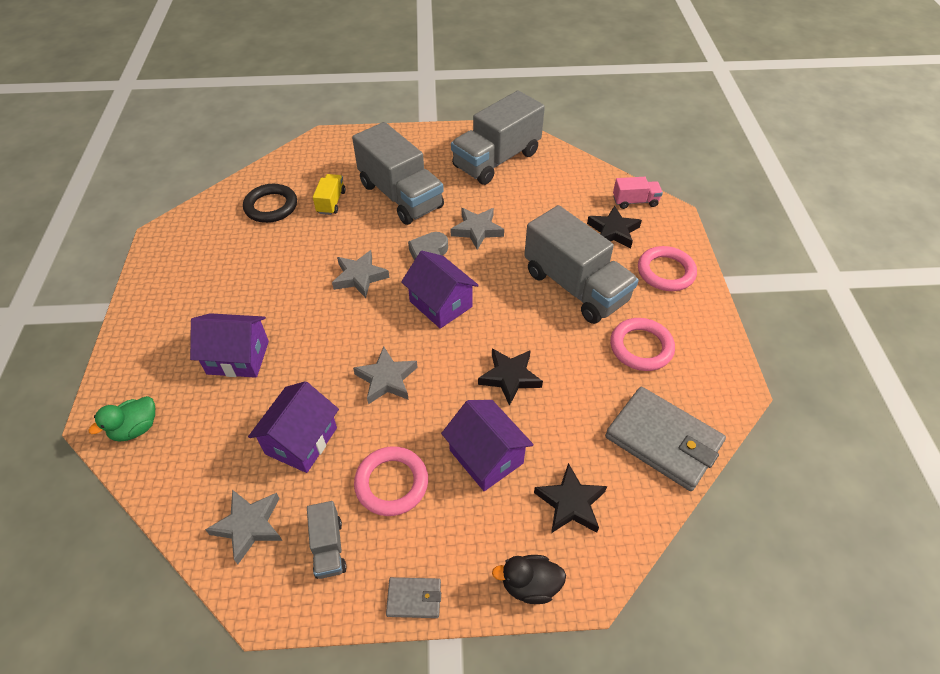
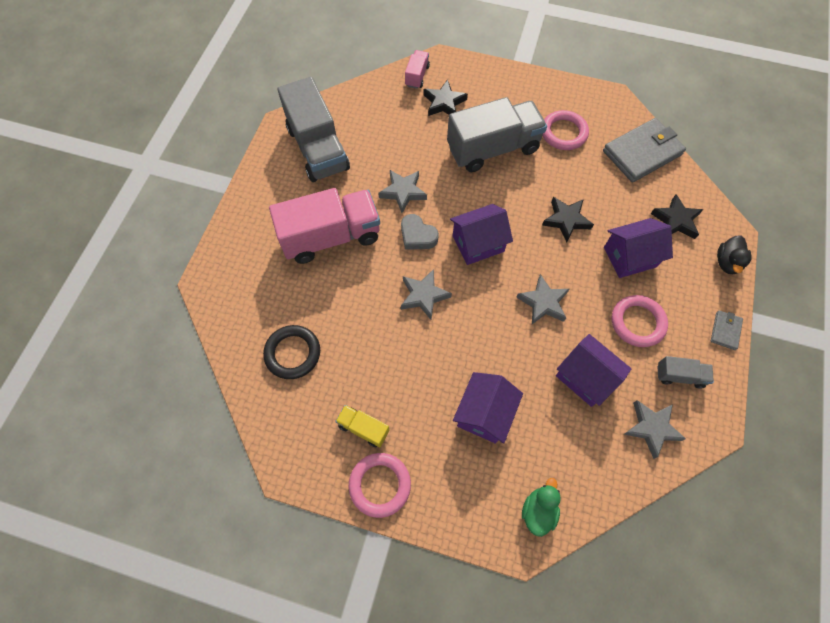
camera: 70 degrees left, 15 degrees up
(136, 428) = (538, 510): green duck -> green duck turned 135 degrees counterclockwise
(331, 202) = (312, 297): yellow truck -> yellow truck (363, 428)
(400, 196) = (331, 237): grey truck -> pink truck
(665, 272) = (499, 89): pink ring -> pink ring (380, 485)

